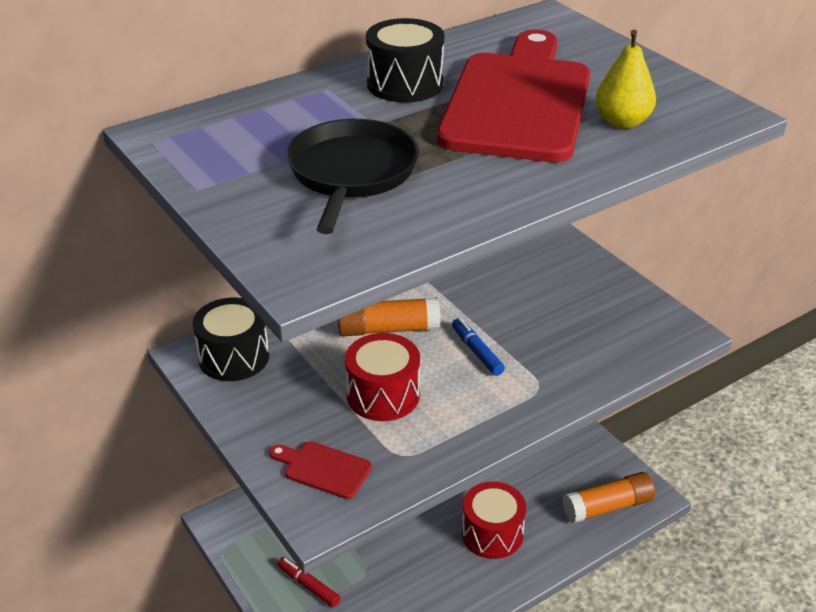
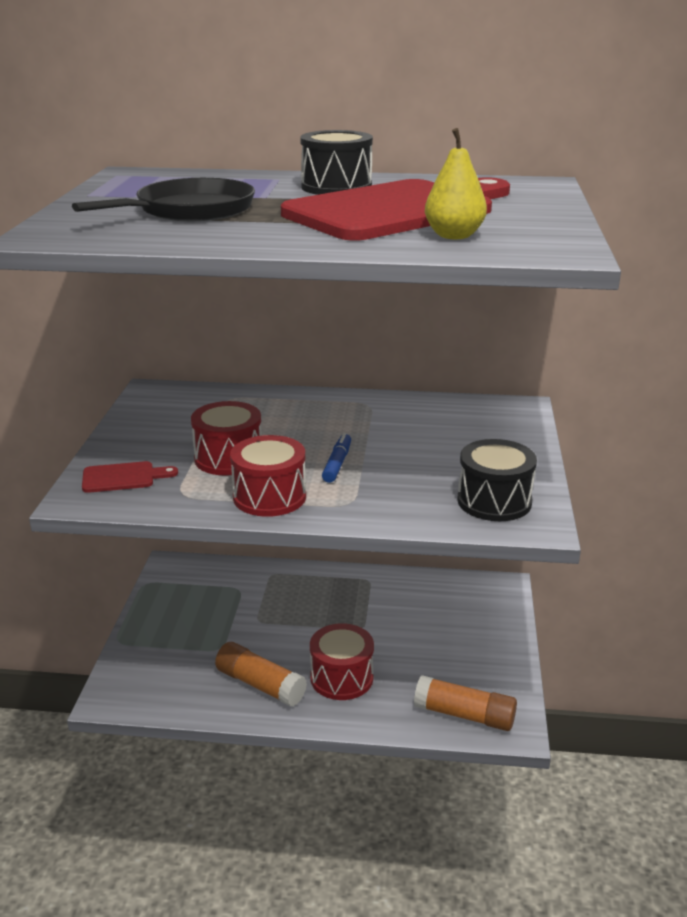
camera: 40 degrees right, 10 degrees down
(234, 357) = (172, 401): black drum -> black drum (494, 501)
(308, 585) = (171, 633): red marker -> none
(323, 469) = (123, 477): red cutting board -> red cutting board turned 105 degrees clockwise
(388, 329) = (295, 426): orange glue stick -> orange glue stick (260, 685)
(473, 416) = (269, 497): none -> red drum

